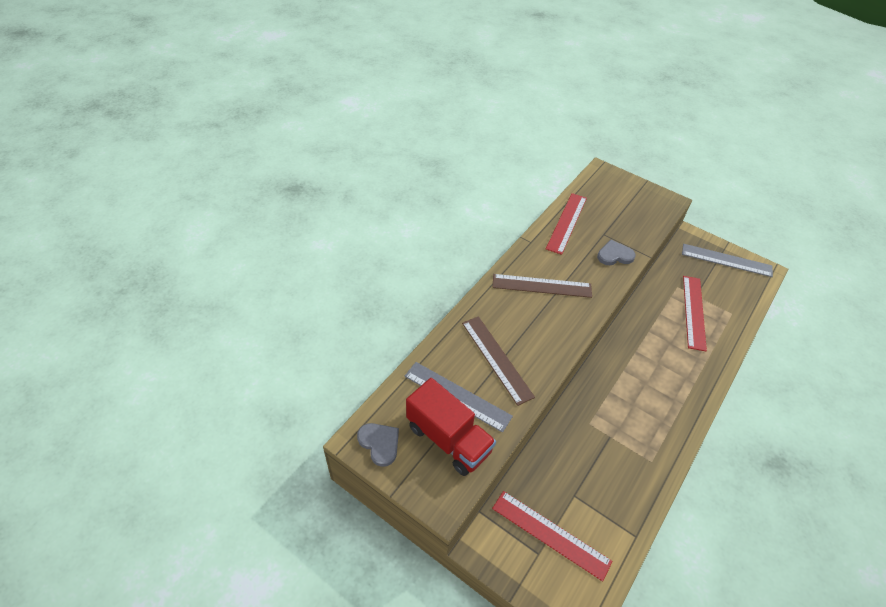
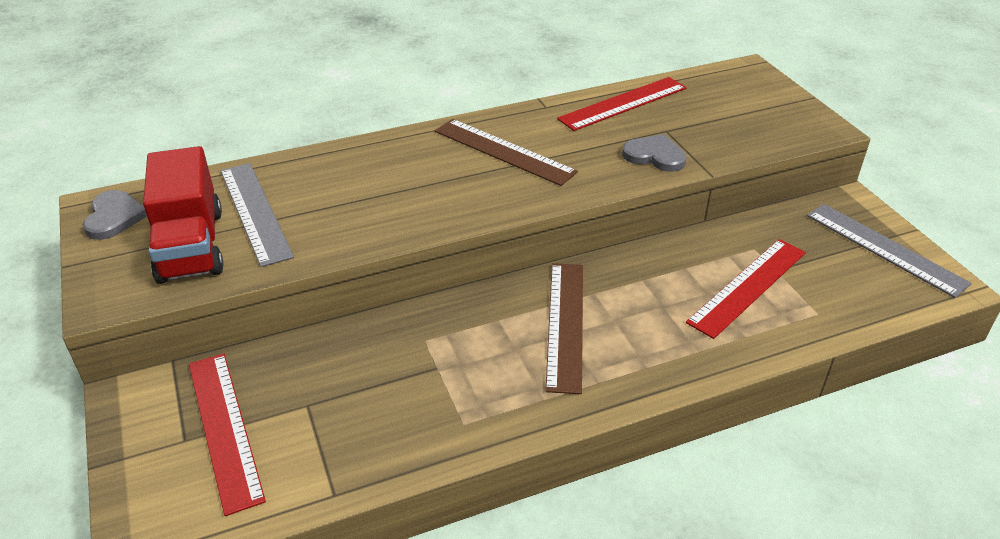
camera: 35 degrees right, 10 degrees down
(496, 359) = (348, 197): brown ruler -> brown ruler (565, 324)

